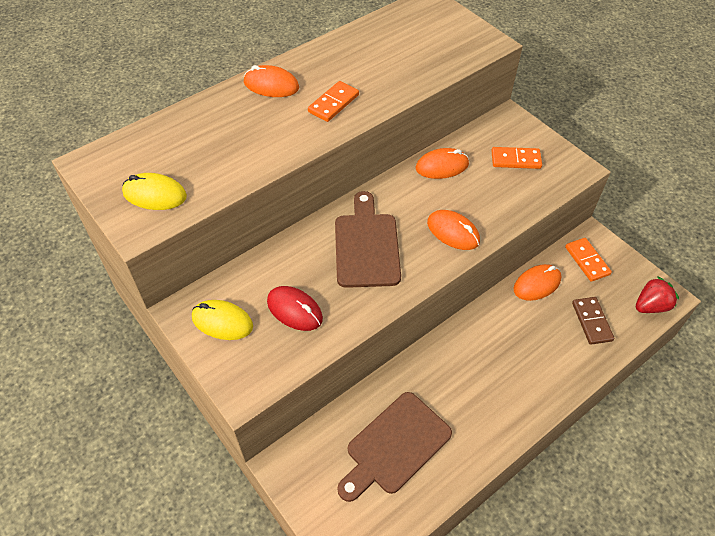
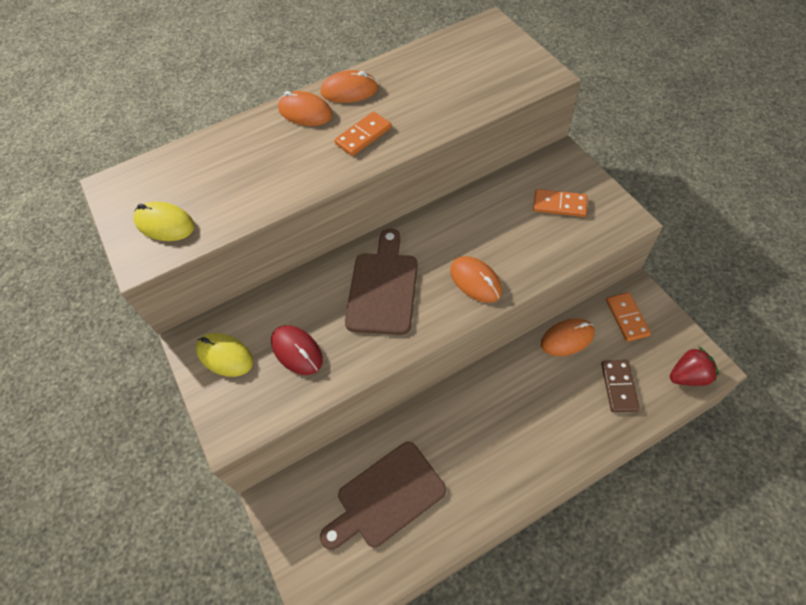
camera: 15 degrees right, 5 degrees up
(442, 166) = (479, 207): orange mouse -> orange mouse (349, 91)

